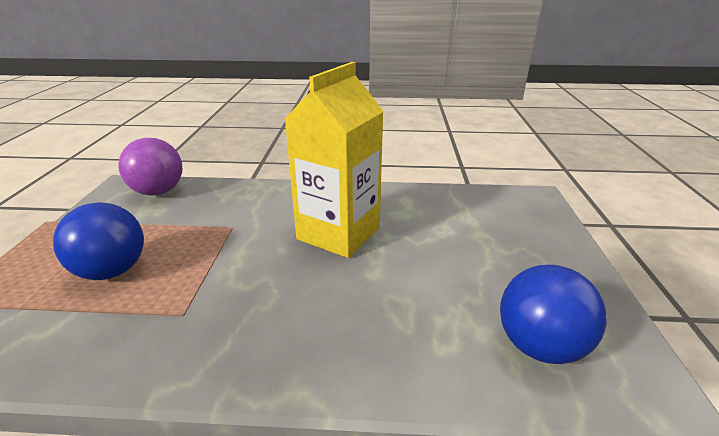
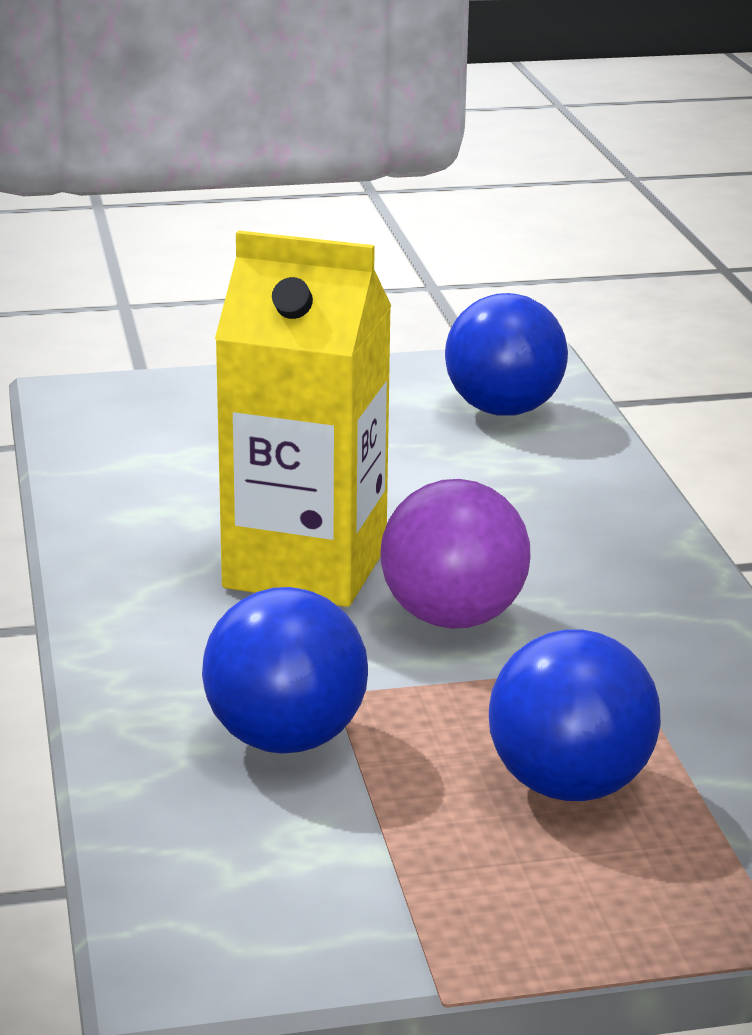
camera: 105 degrees left, 5 degrees down
(158, 192) = (203, 868): purple ball -> purple ball (453, 619)
(211, 212) = (285, 740): none -> blue ball

